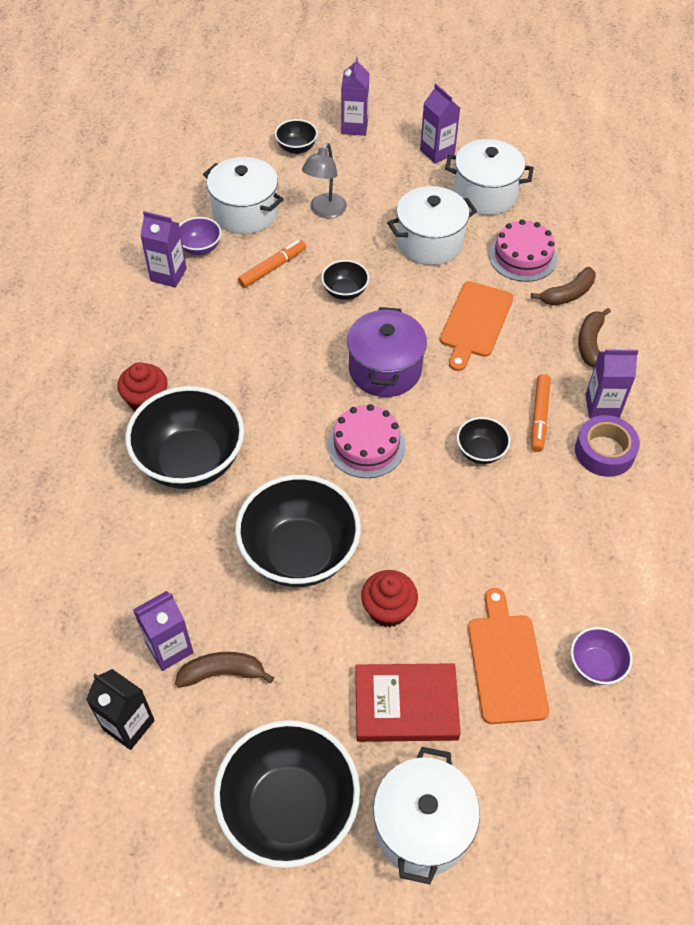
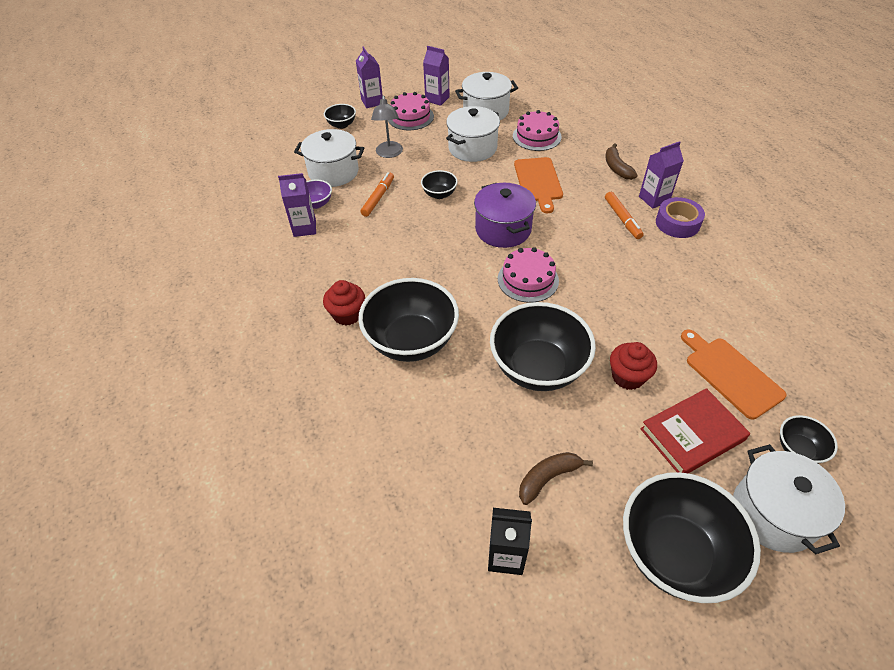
camera: 25 degrees left, 5 degrees down
(169, 648) = (494, 480): purple carton -> none
(386, 167) = (410, 117): none -> pink cake
(480, 451) = (604, 253): black bowl -> black bowl (798, 449)
(567, 294) = (581, 147): brown banana -> none
(596, 665) = (784, 349): purple bowl -> none

